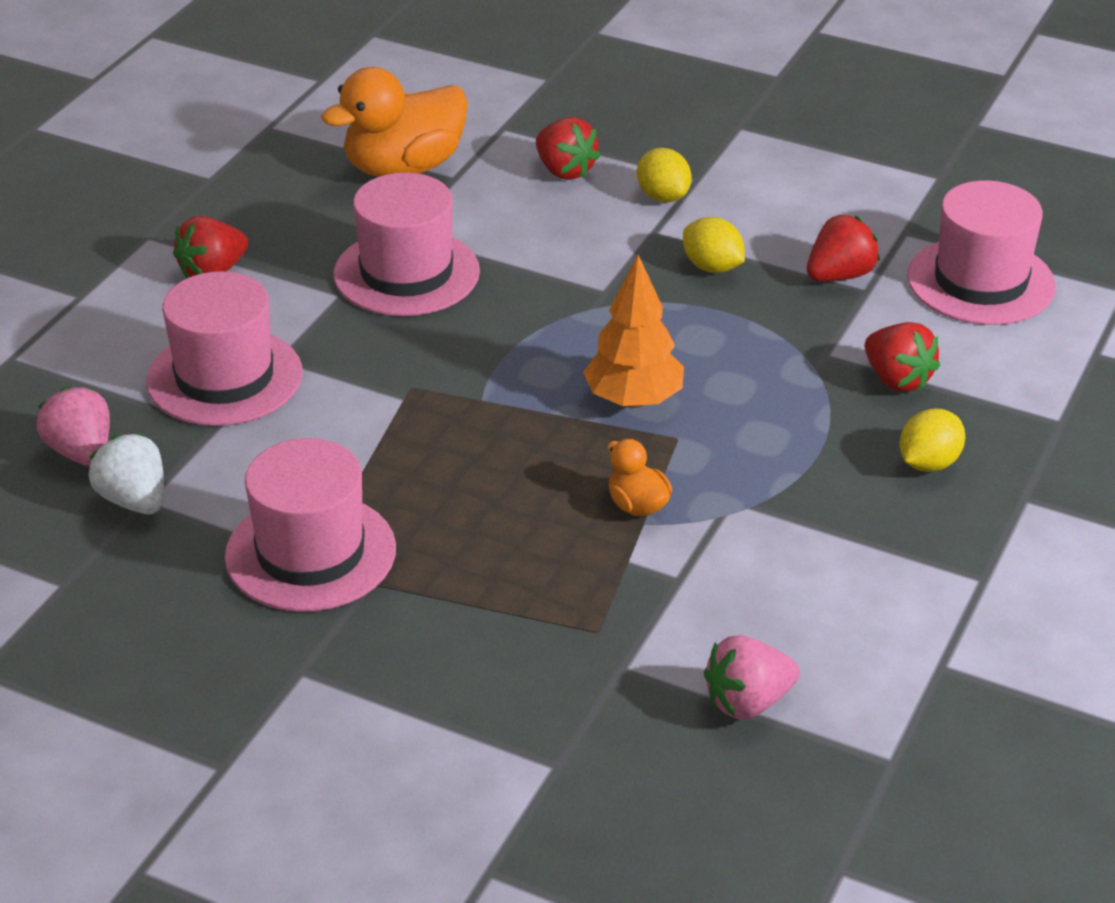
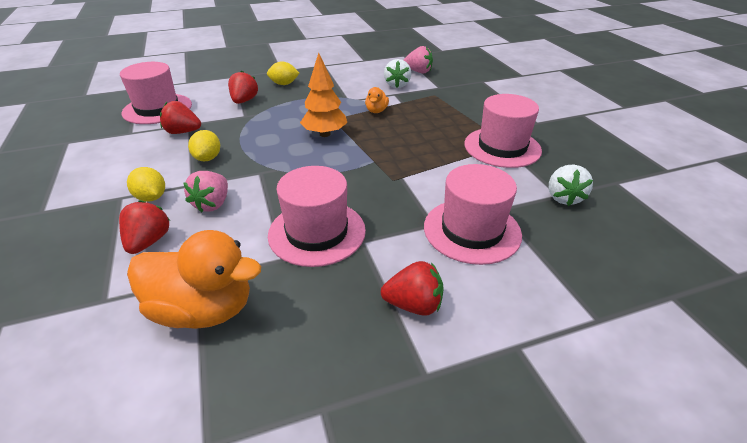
camera: 135 degrees left, 0 degrees up
(81, 452) = (578, 232): pink strawberry -> pink strawberry (212, 204)
(663, 196) = (151, 197): yellow lemon -> yellow lemon turned 60 degrees counterclockwise
(718, 613) = (397, 85): none -> white strawberry

